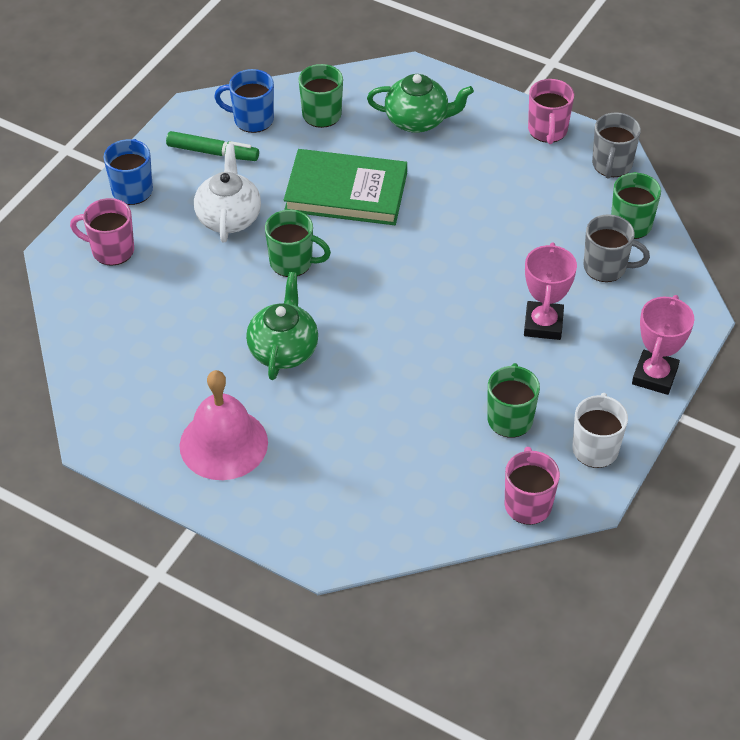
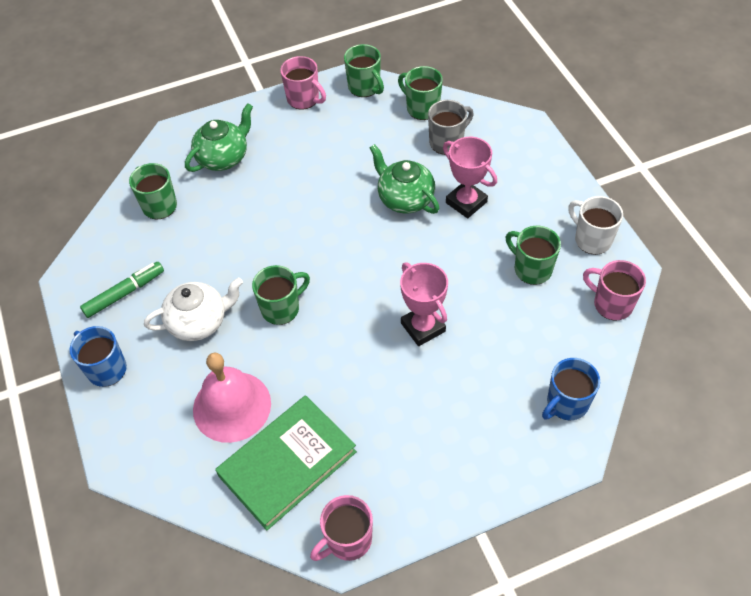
camera: 50 degrees left, 5 degrees up
(111, 250) = (153, 421): pink mug -> pink mug (347, 540)
(223, 444) = (416, 459): pink bell -> pink bell (232, 406)
(229, 217) = (199, 322): white teapot -> white teapot turned 120 degrees clockwise
(252, 119) = (119, 249): blue mug -> blue mug (566, 403)
(283, 350) = (359, 364): green teapot -> green teapot (405, 199)
(346, 192) = (247, 236): green book -> green book (287, 463)
(611, 165) = (364, 87): grey mug -> green mug
(654, 376) = (556, 174): pink trophy -> pink trophy (423, 327)

